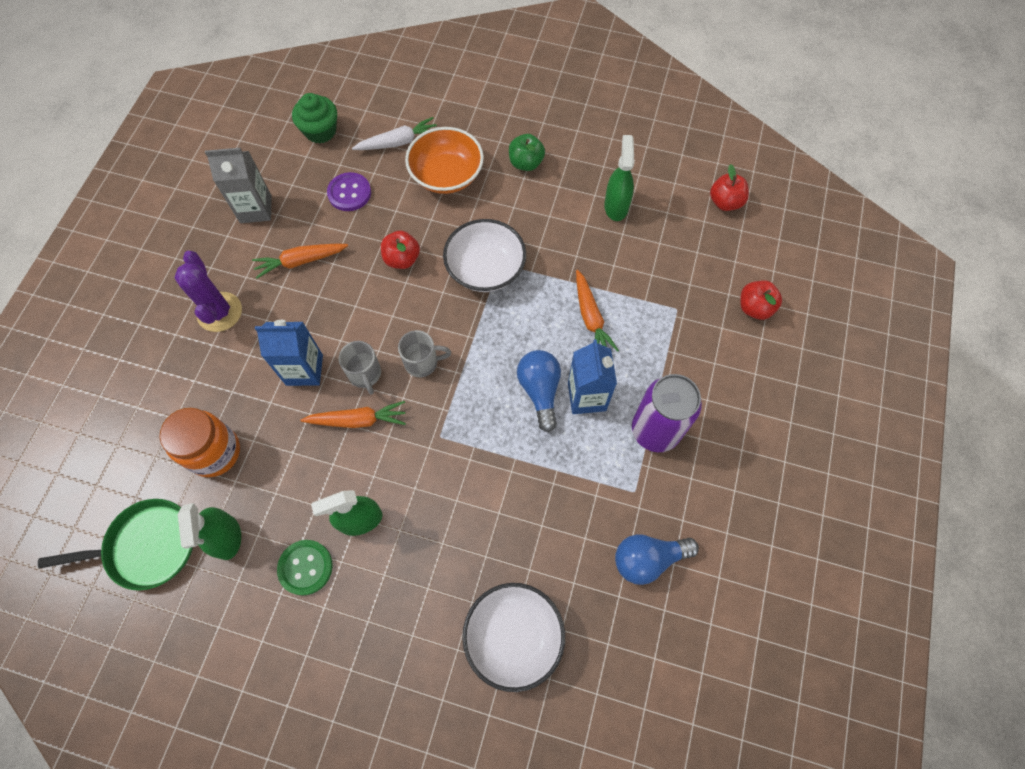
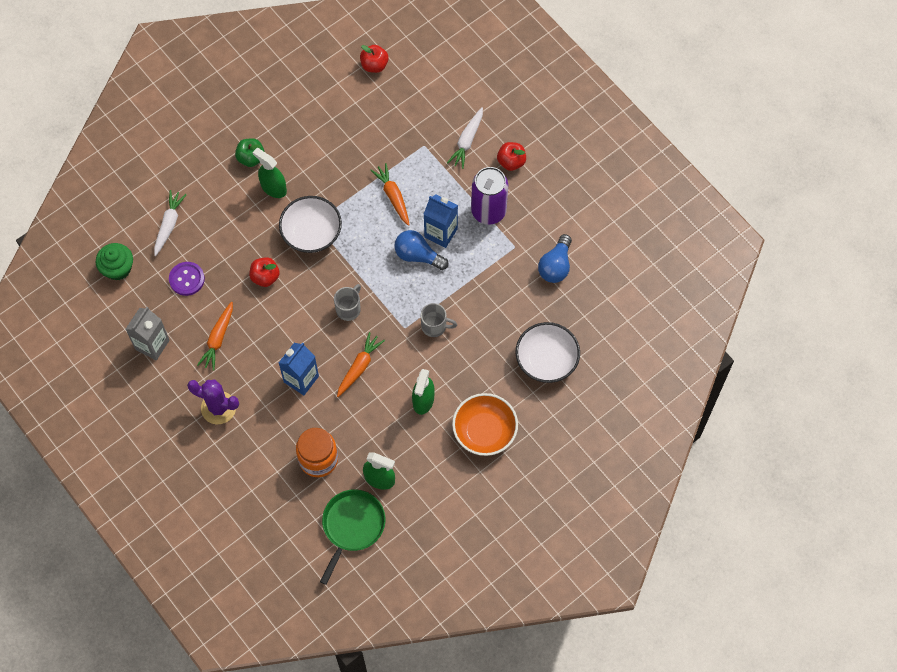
camera: 55 degrees left, 0 degrees up
(305, 567) = (429, 445): green button -> none
(365, 374) = (331, 346): grey mug -> grey mug (435, 326)
(446, 175) = (221, 211): orange bowl -> orange bowl (484, 431)
(591, 318) = (393, 196): orange carrot -> orange carrot turned 135 degrees counterclockwise
(616, 206) = (327, 128): green spray bottle -> green spray bottle (273, 188)
(720, 349) = (467, 141): none -> white carrot
(754, 308) = (456, 103): red apple -> red apple (511, 162)

